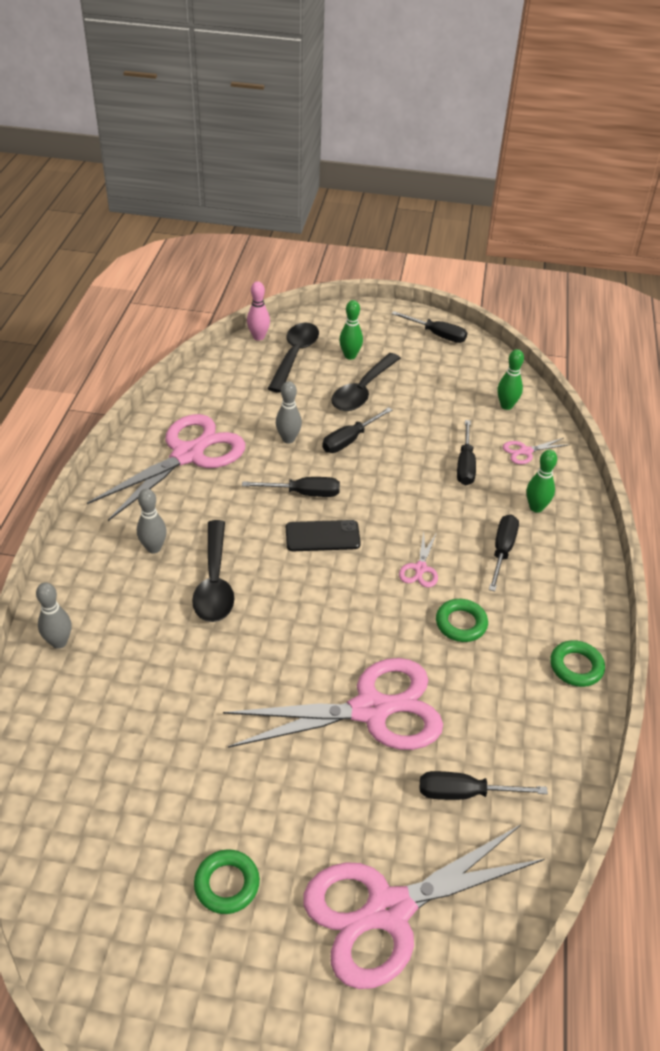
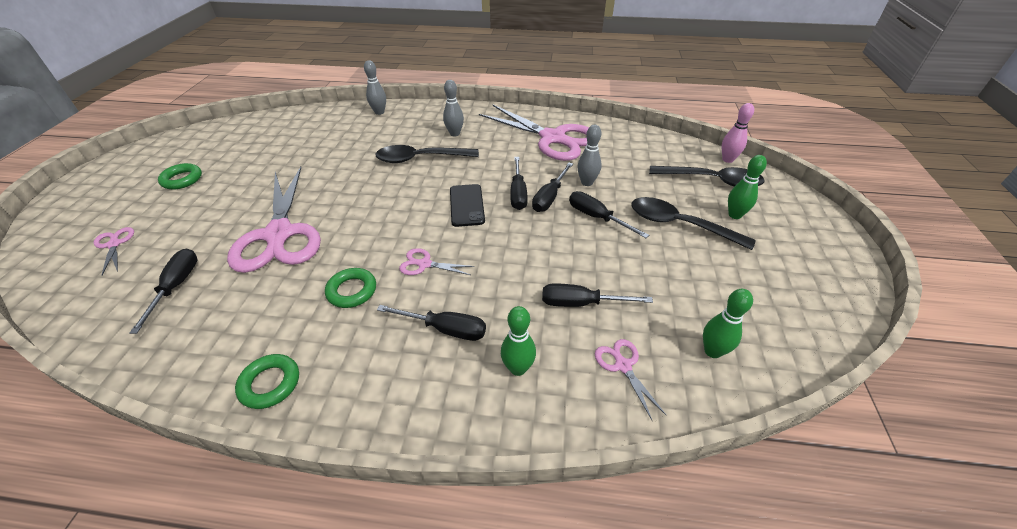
camera: 90 degrees right, 0 degrees up
(388, 910) = (114, 244): pink scissors -> pink scissors, size x0.41
(437, 335) = (828, 285): black screwdriver -> black screwdriver (550, 197)

